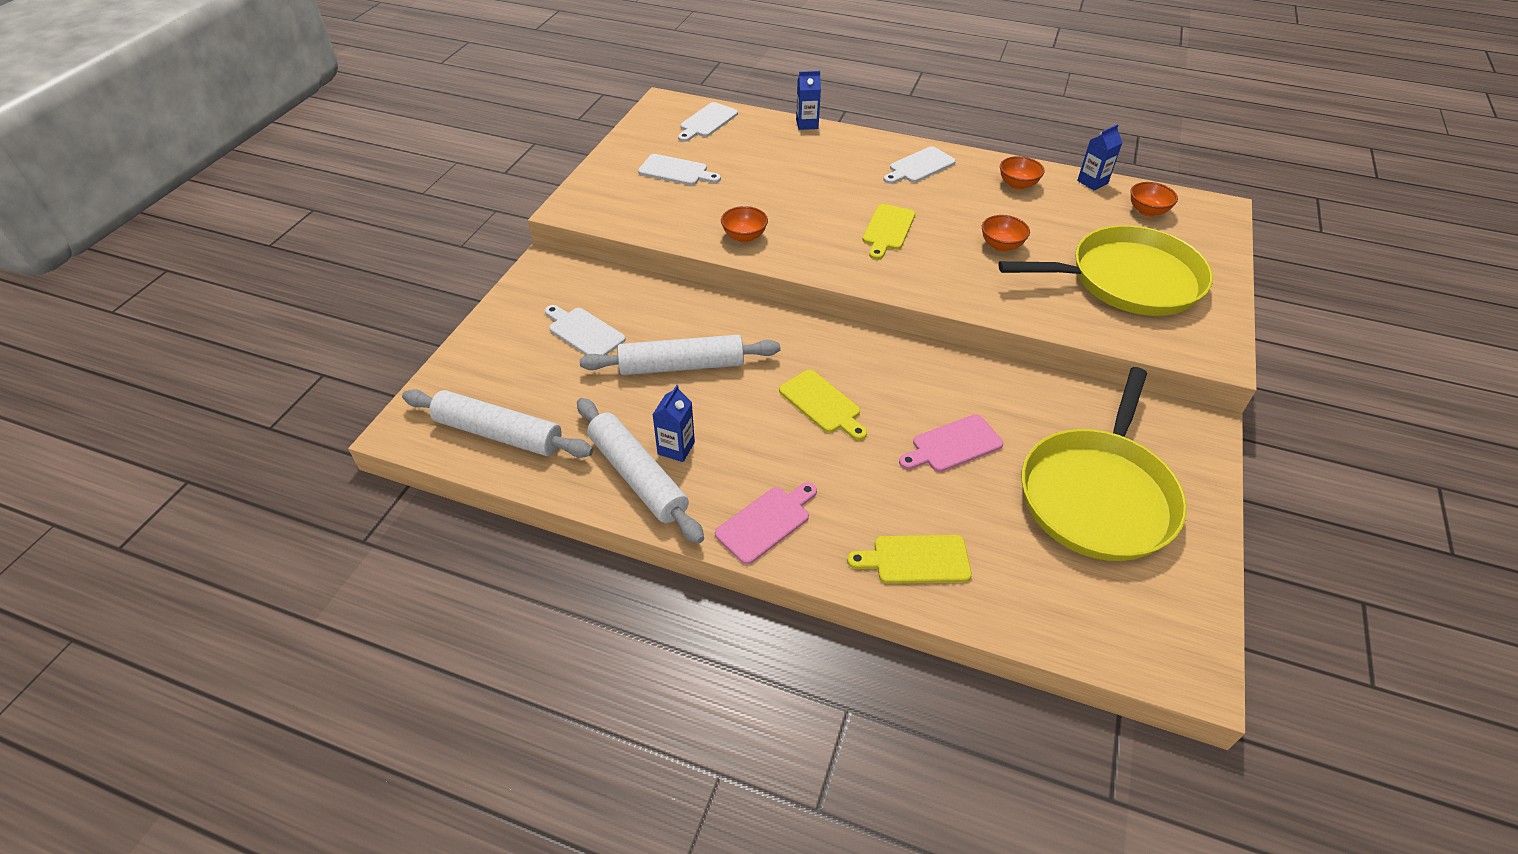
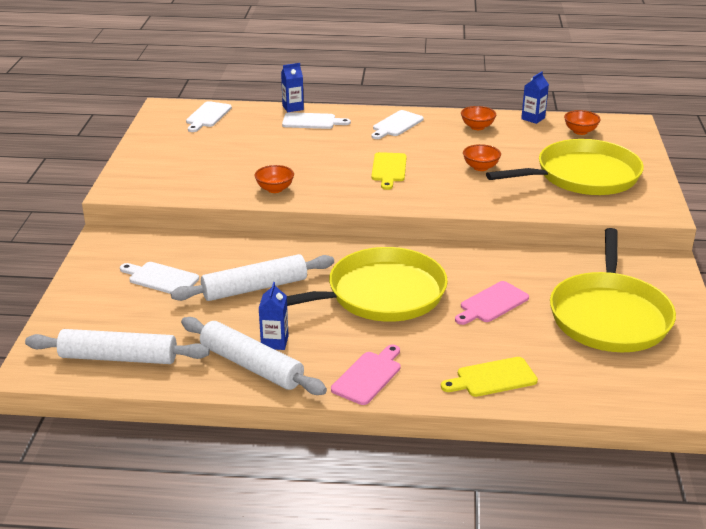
camera: 15 degrees left, 15 degrees down
(676, 171) = (196, 153): white cutting board -> white cutting board (312, 121)
(822, 404) = (380, 294): yellow cutting board -> yellow pan

